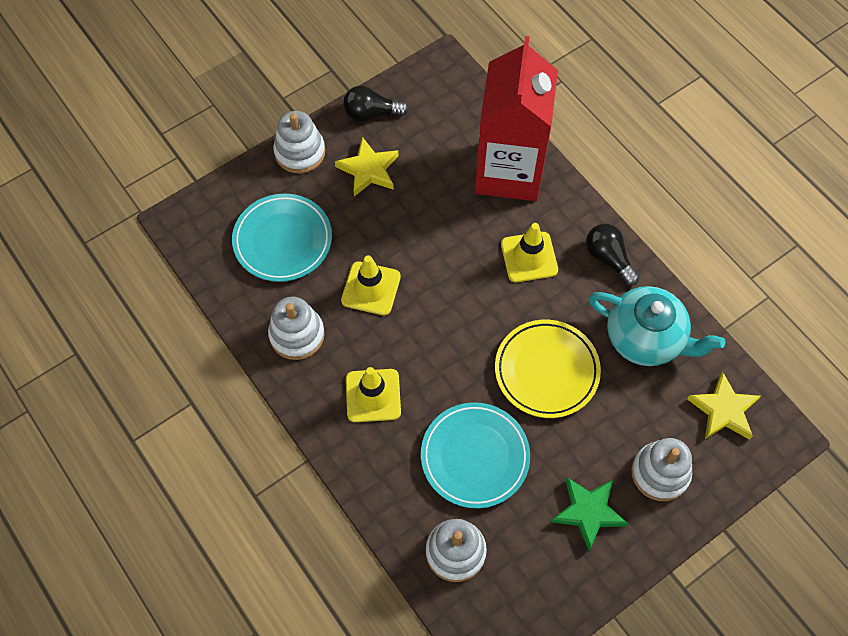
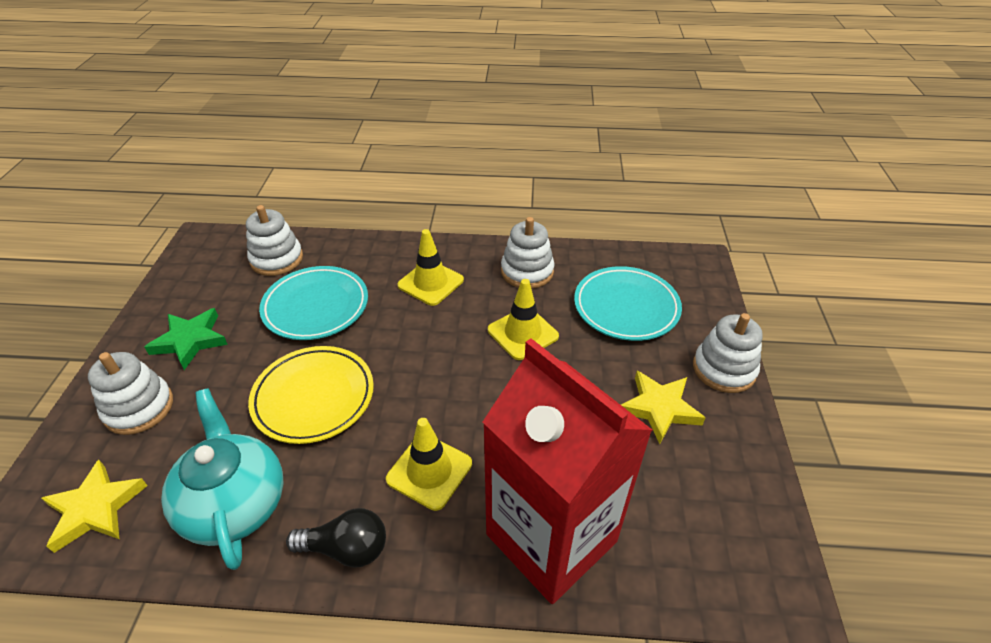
camera: 130 degrees right, 20 degrees down
(371, 113) = (741, 457): black light bulb -> none
(645, 338) = (235, 503): turquoise teapot -> turquoise teapot turned 90 degrees clockwise

